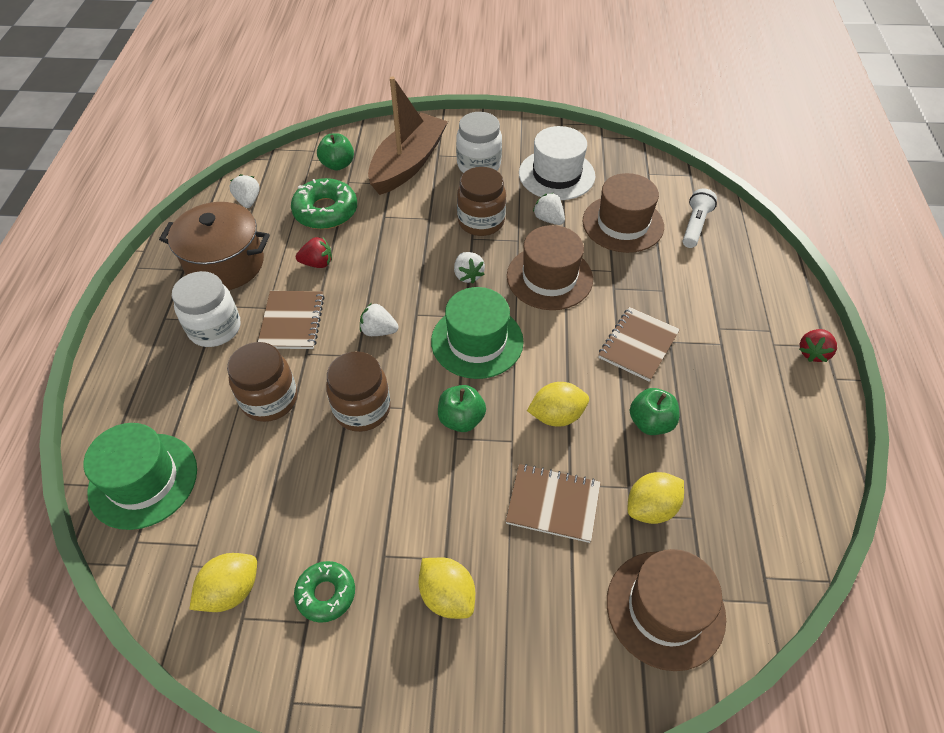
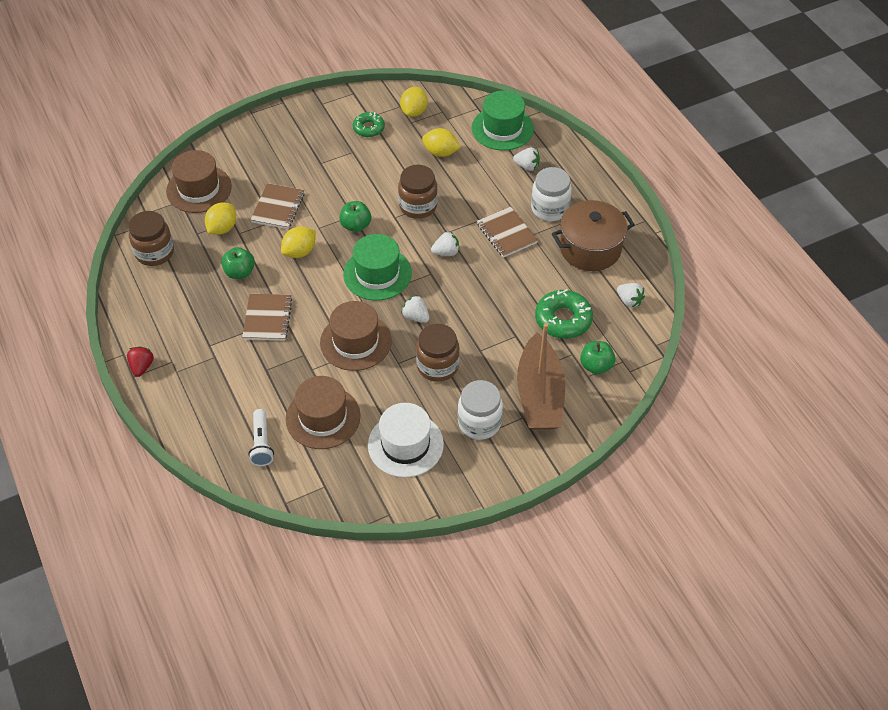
camera: 150 degrees right, 0 degrees up
(269, 399) = (475, 188): brown jar -> brown jar (155, 252)
(317, 263) = (528, 277): red strawberry -> none
(447, 595) = (310, 151): yellow lemon -> yellow lemon (441, 152)
(548, 219) = (385, 393): white strawberry -> white strawberry (527, 166)
(553, 504) = (278, 207): brown notebook -> brown notebook turned 60 degrees counterclockwise

